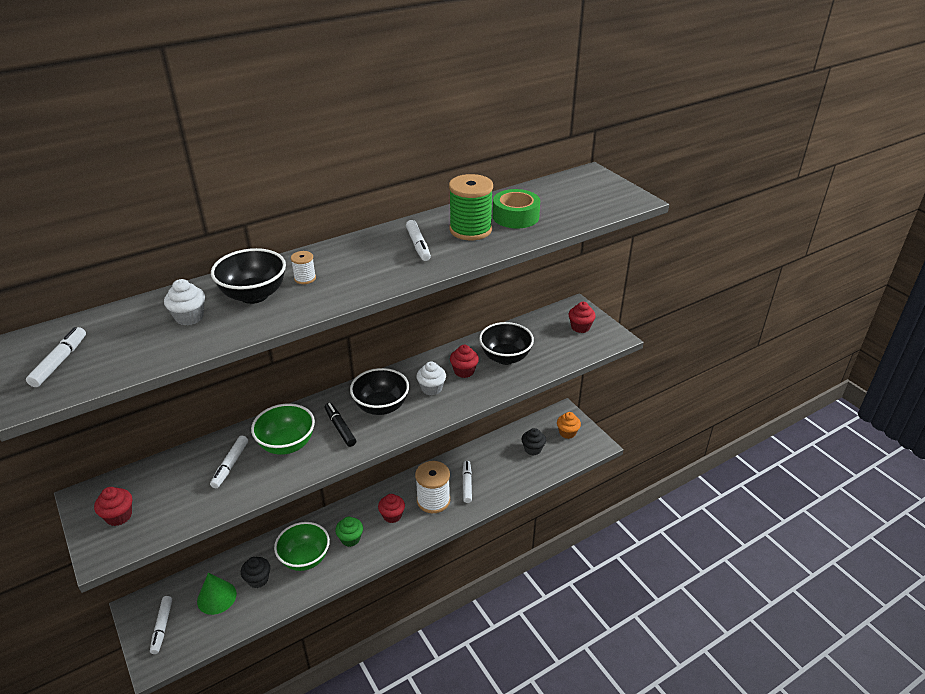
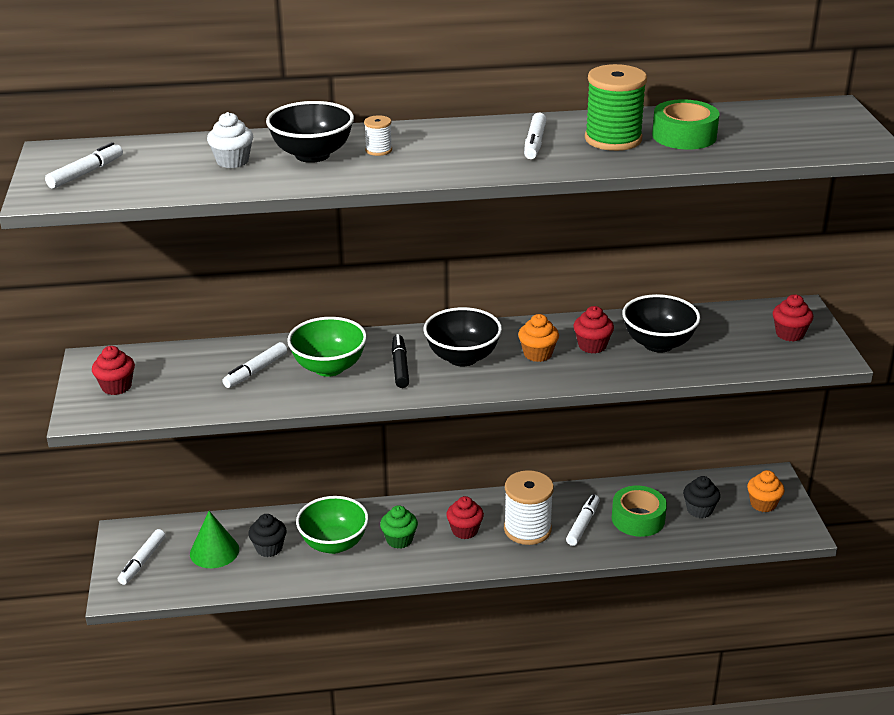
camera: 25 degrees right, 5 degrees down
(431, 388) = (537, 354): white cupcake -> orange cupcake
(499, 468) = (638, 519): none -> green tape

